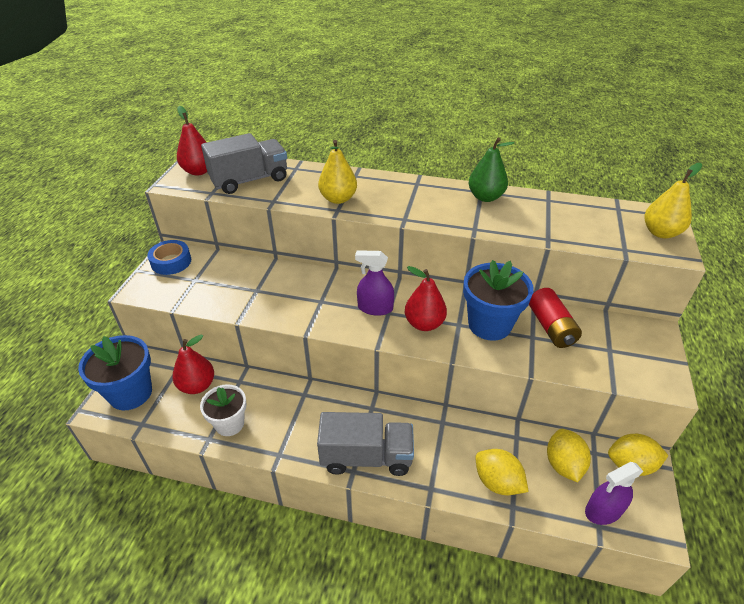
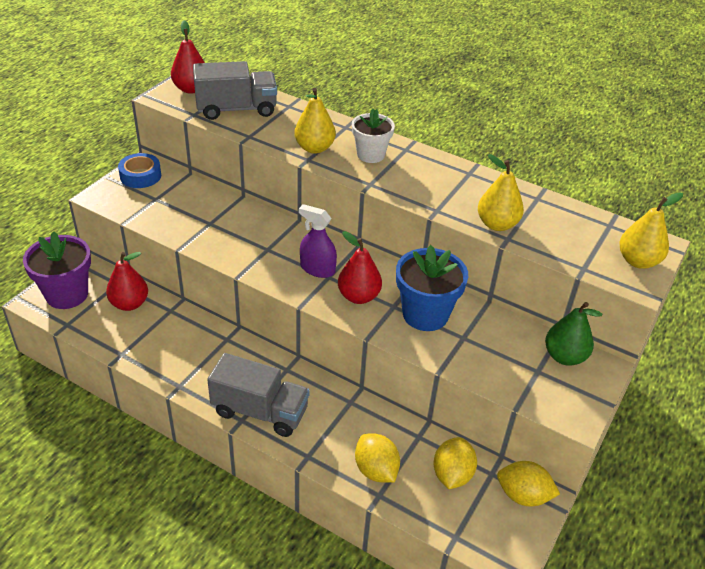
camera: 15 degrees right, 0 degrees up
(130, 393) = (67, 294): blue flower pot -> purple flower pot
(229, 424) = (145, 346): white flower pot -> white flower pot (370, 155)
(485, 197) = (470, 180): green pear -> green pear (564, 356)
(531, 229) = (497, 224): none -> yellow pear
(551, 327) = (489, 333): red battery -> none
(603, 511) = (468, 526): purple spray bottle -> none

